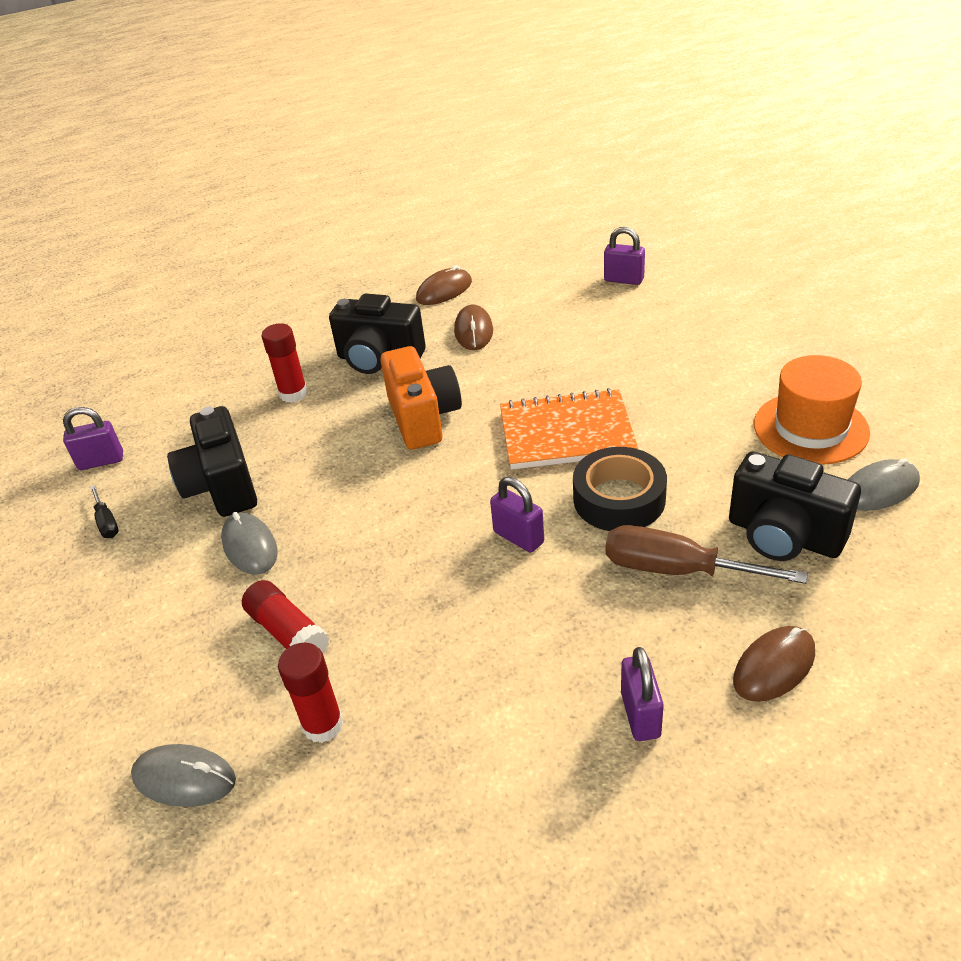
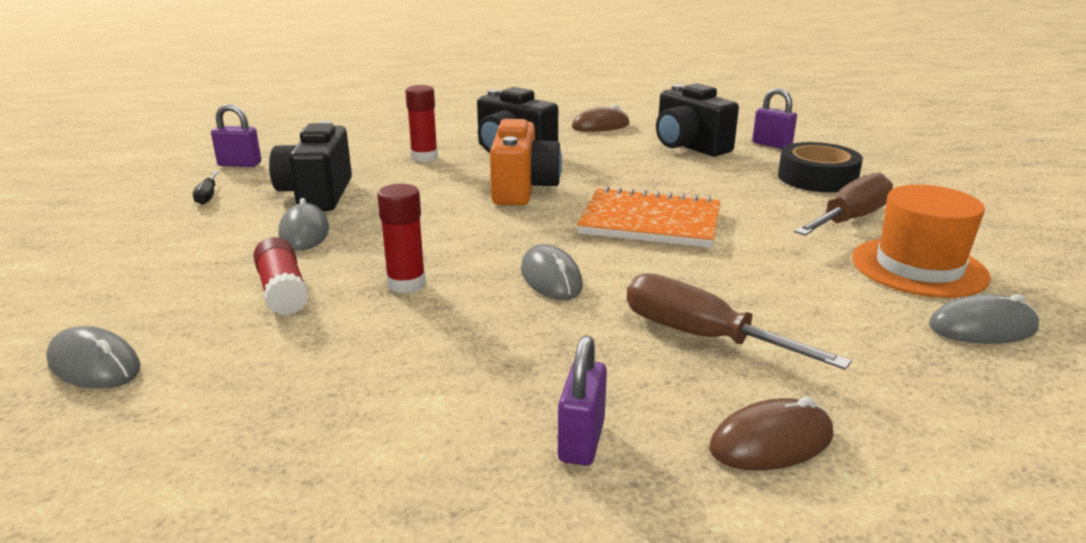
camera: 15 degrees right, 15 degrees down
(323, 725) = (251, 361): red glue stick -> red glue stick (406, 284)
(474, 331) = (609, 150): brown mouse -> none
(518, 537) = (551, 278): purple padlock -> grey mouse
(619, 499) = (673, 274): black tape -> black tape (817, 178)
(734, 378) = (850, 219): none -> brown screwdriver
(784, 536) = (844, 338): black camera -> black camera (689, 147)

